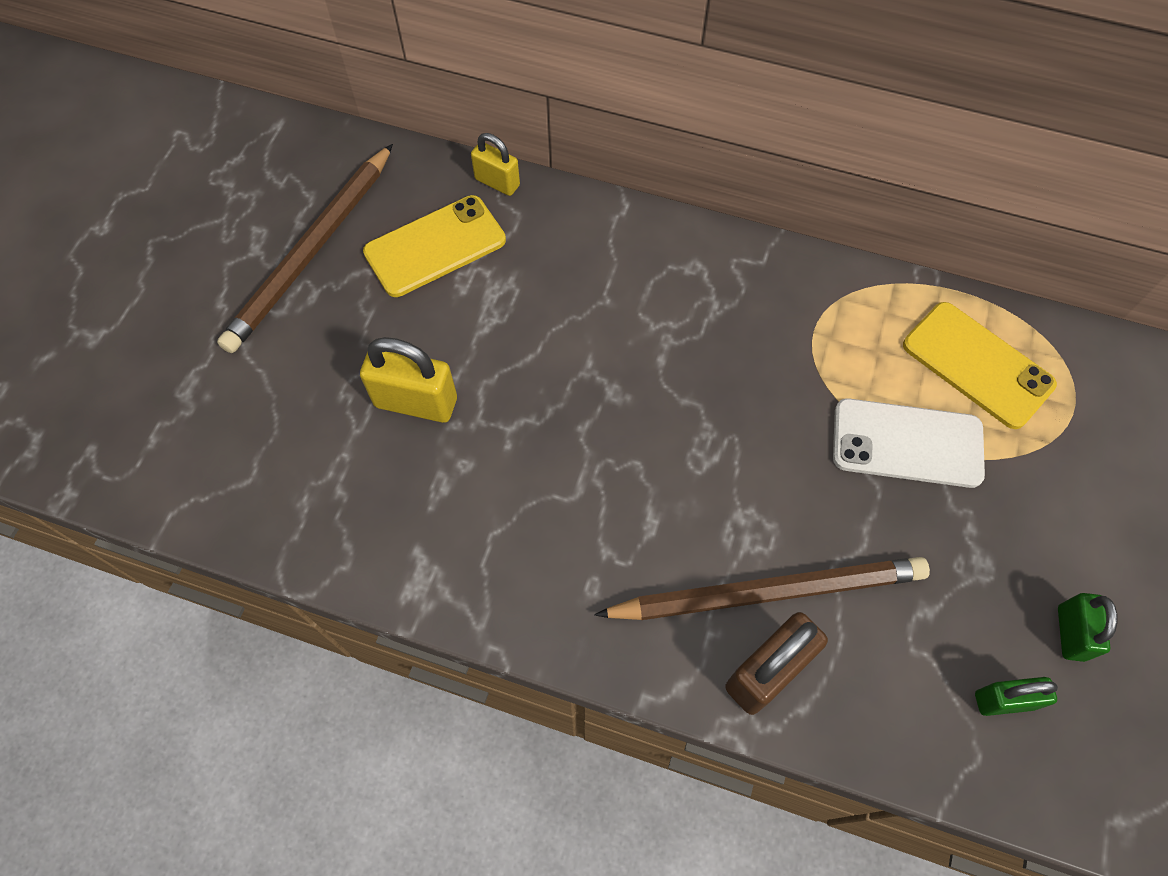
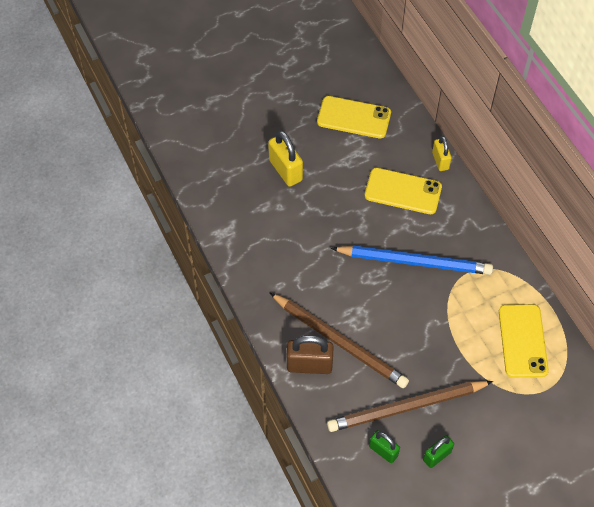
camera: 45 degrees right, 5 degrees down
(312, 251) = (305, 83): brown pencil -> brown pencil (406, 407)
(497, 182) = (406, 111): yellow padlock -> yellow padlock (440, 161)
(612, 294) = (403, 191): none -> yellow phone
(733, 379) = (414, 261): none -> blue pencil
(907, 443) = (456, 342): white phone -> none

